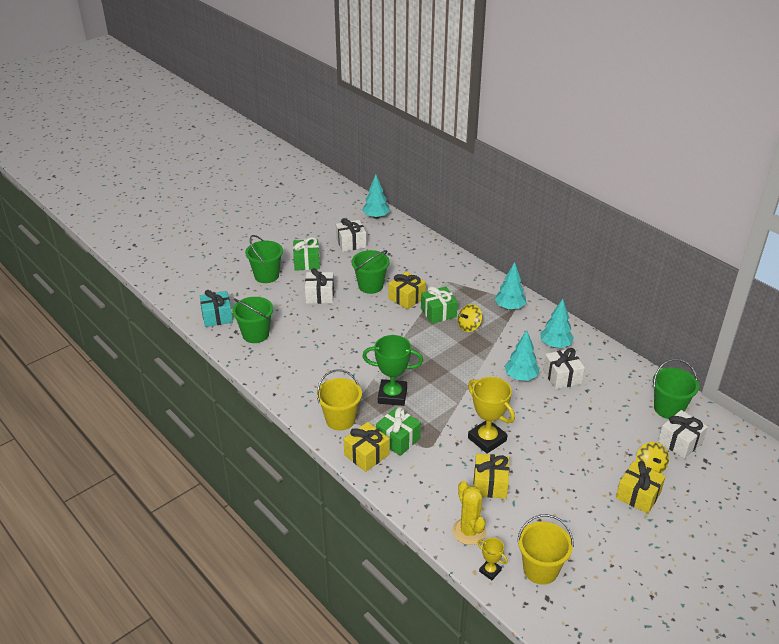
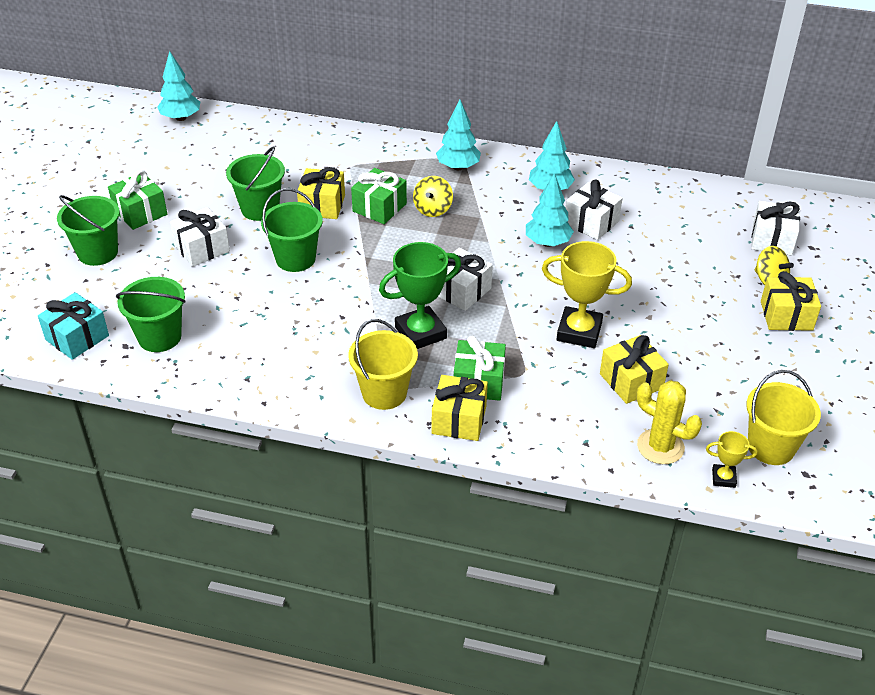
camera: 35 degrees left, 5 degrees up
(351, 243) = (179, 164): white gift -> white gift (461, 291)
(668, 408) = (728, 209): green bucket -> green bucket (295, 259)

